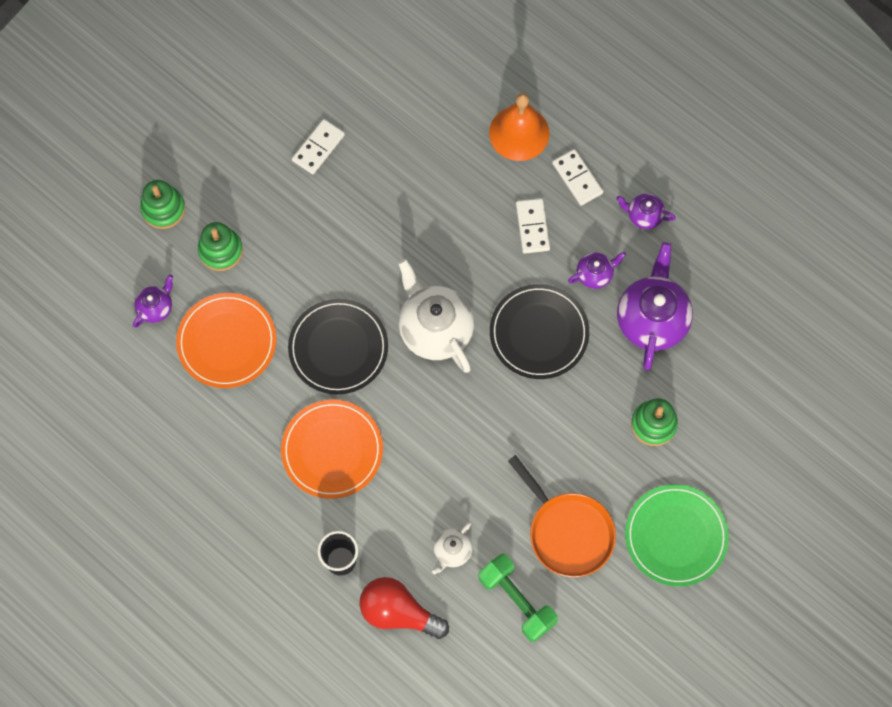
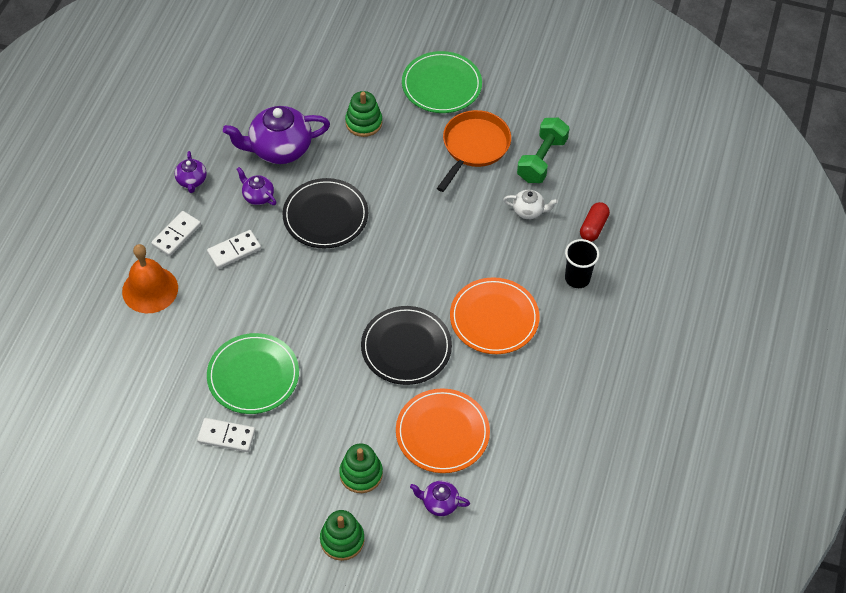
camera: 115 degrees left, 15 degrees down
(373, 193) = (253, 375): none -> green plate
(398, 612) = (593, 227): red light bulb -> red capsule
(435, 329) = (356, 285): white teapot -> none

